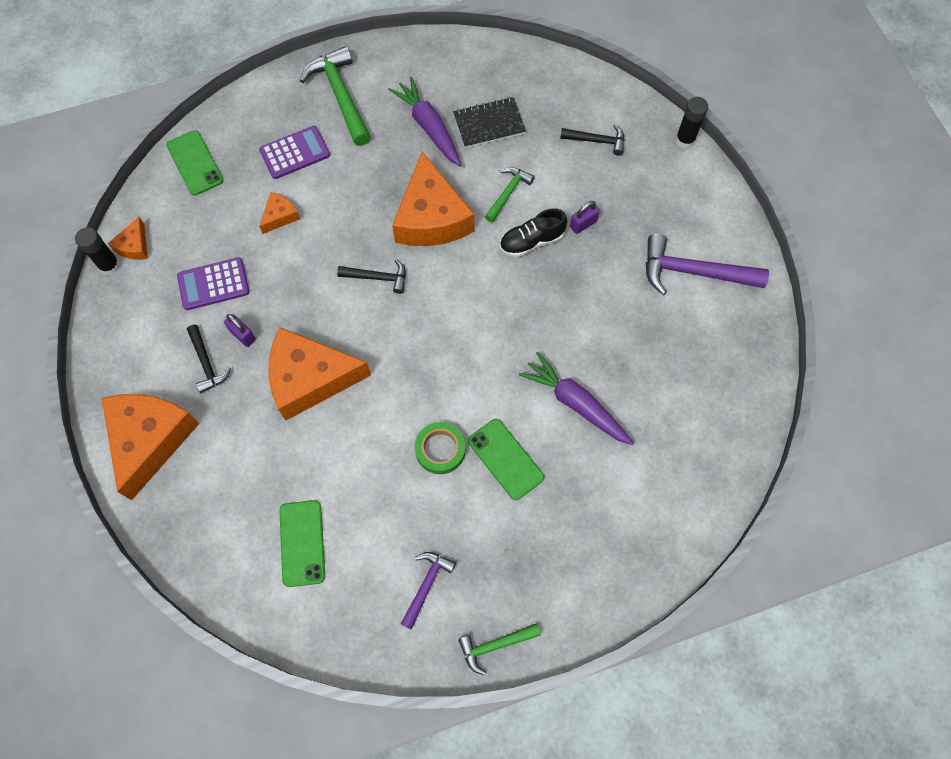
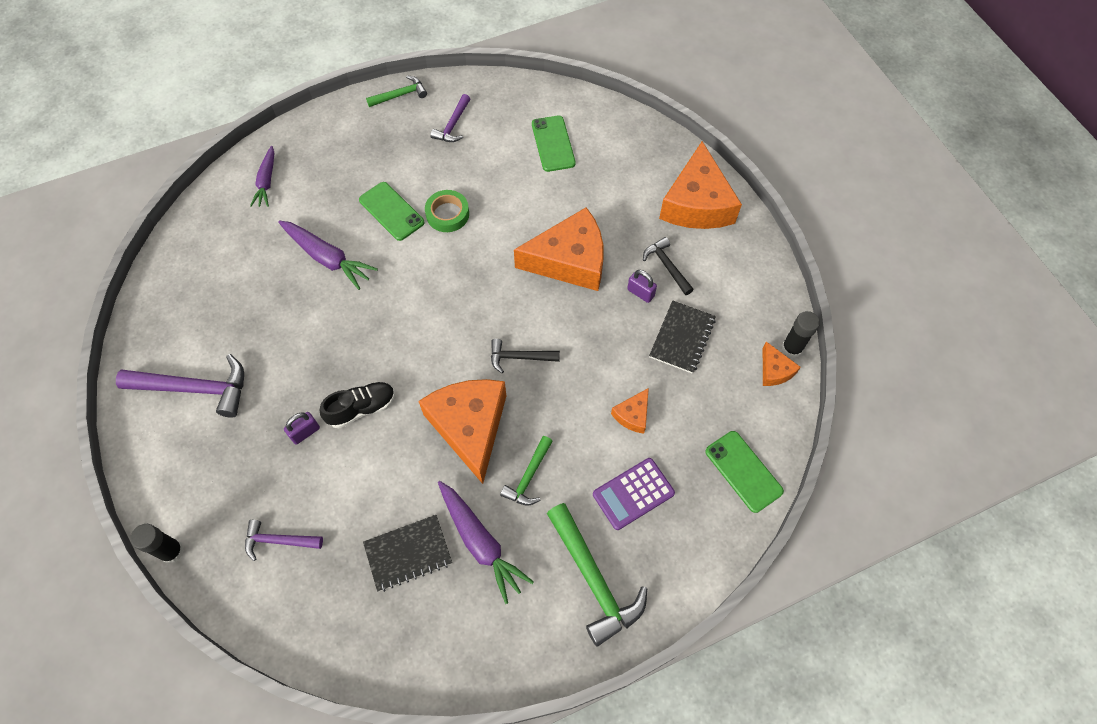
camera: 175 degrees right, 5 degrees down
(134, 246) = (774, 370): orange cheese -> orange cheese turned 150 degrees clockwise
(213, 284) = (682, 338): purple calculator -> black notebook
(508, 193) = (386, 463): green hammer -> green hammer (529, 477)
(597, 141) = (278, 541): black hammer -> purple hammer
(658, 514) = (266, 181): none -> purple carrot

